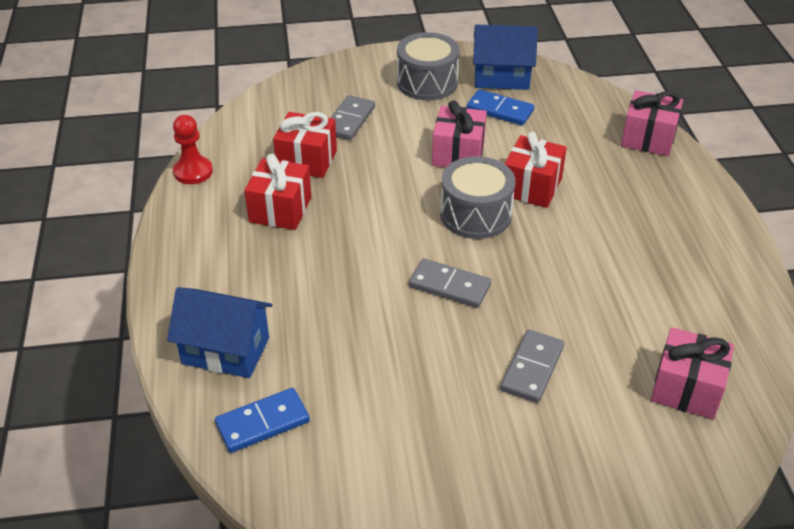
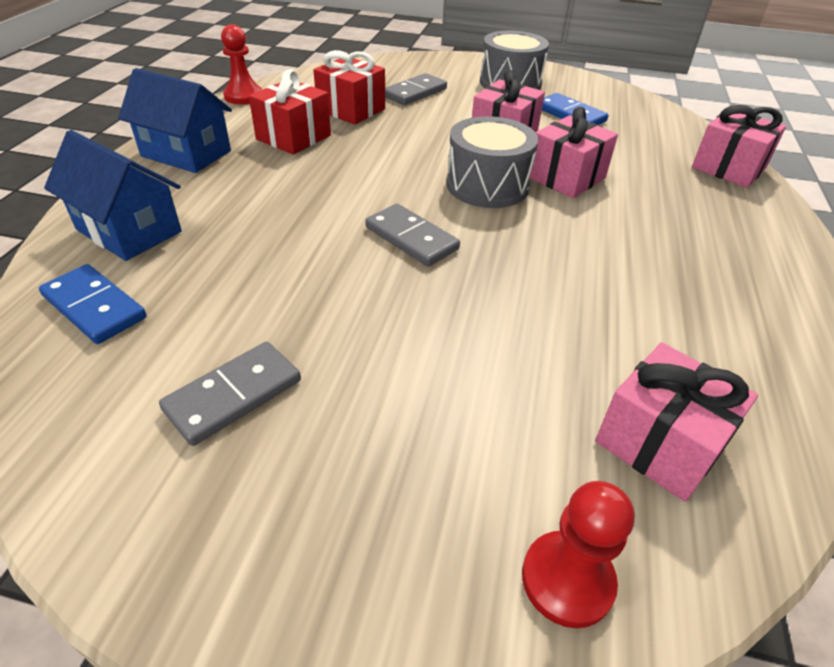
camera: 20 degrees right, 0 degrees up
(263, 423) = (94, 307): blue domino -> blue domino turned 45 degrees clockwise
(501, 77) = (588, 93): blue house -> blue house (186, 153)
(531, 187) = (566, 178): red gift -> pink gift
(532, 368) = (451, 348): grey domino -> grey domino (234, 395)
(671, 484) = (567, 580): none -> red pawn

